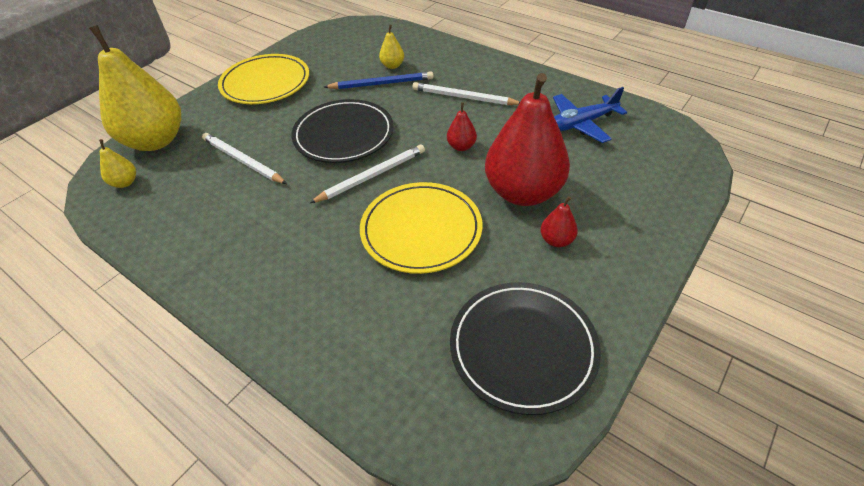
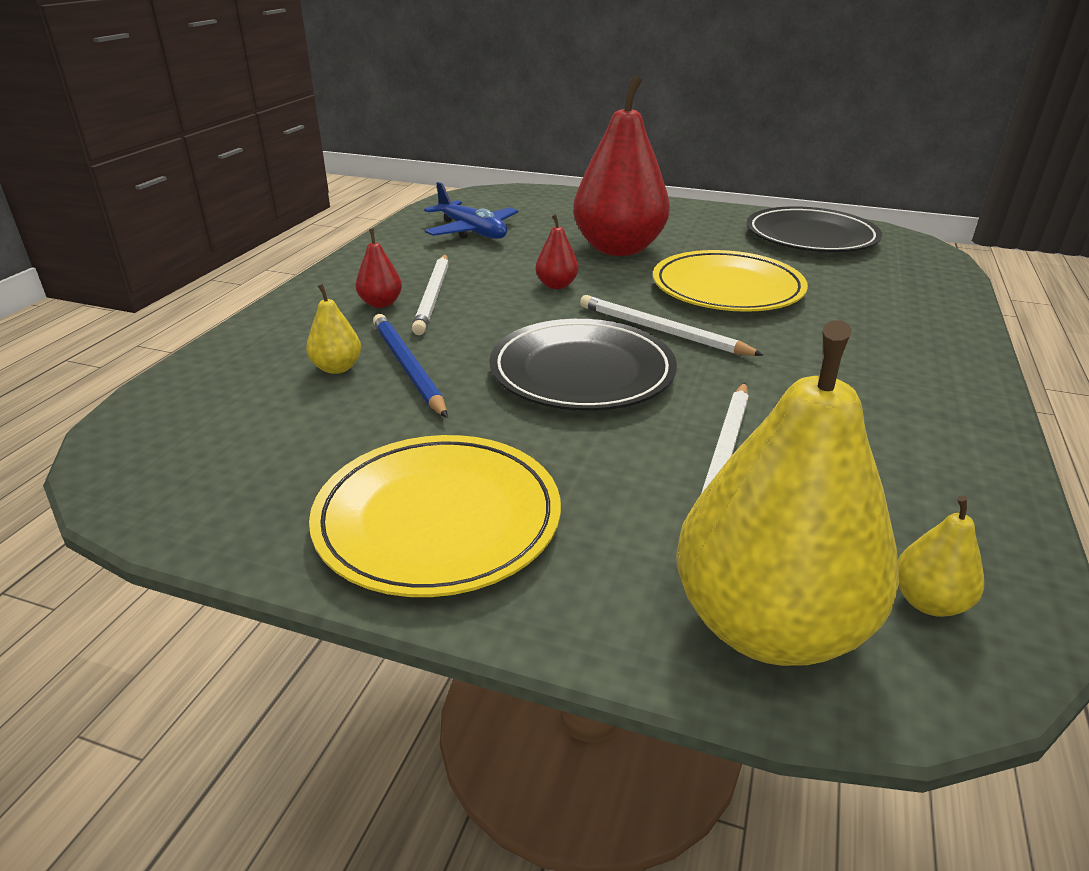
camera: 110 degrees left, 15 degrees down
(556, 240) = (676, 232): red pear -> red pear (381, 303)

